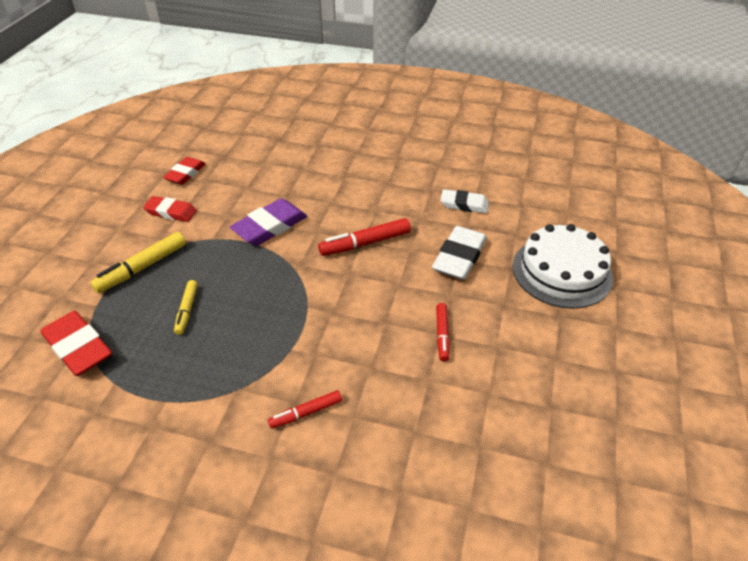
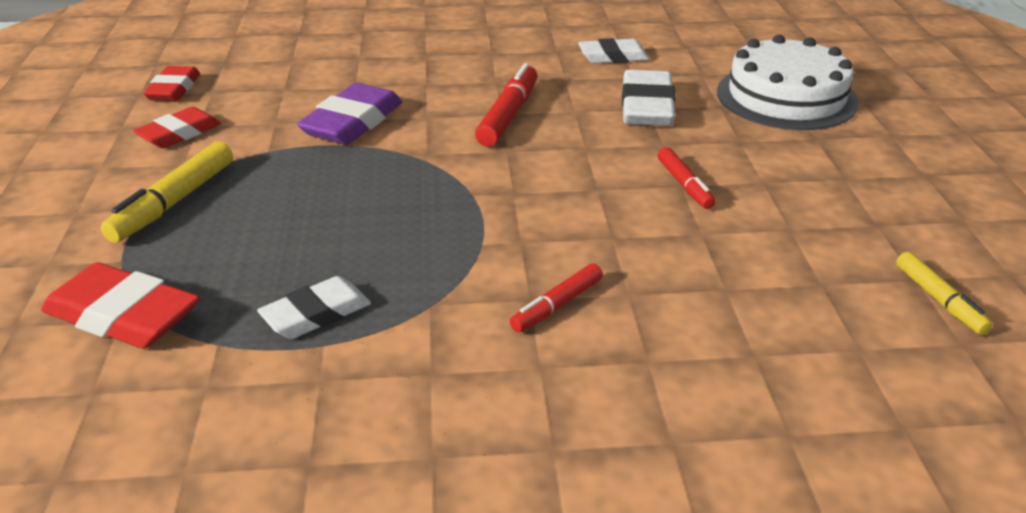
camera: 20 degrees left, 10 degrees down
(171, 212) = (179, 133): red eraser -> red eraser turned 45 degrees counterclockwise
(173, 377) = (316, 314): none -> white eraser
(187, 310) = (285, 235): yellow marker -> yellow marker (939, 300)
(365, 243) = (508, 115): red marker -> red marker turned 150 degrees clockwise

